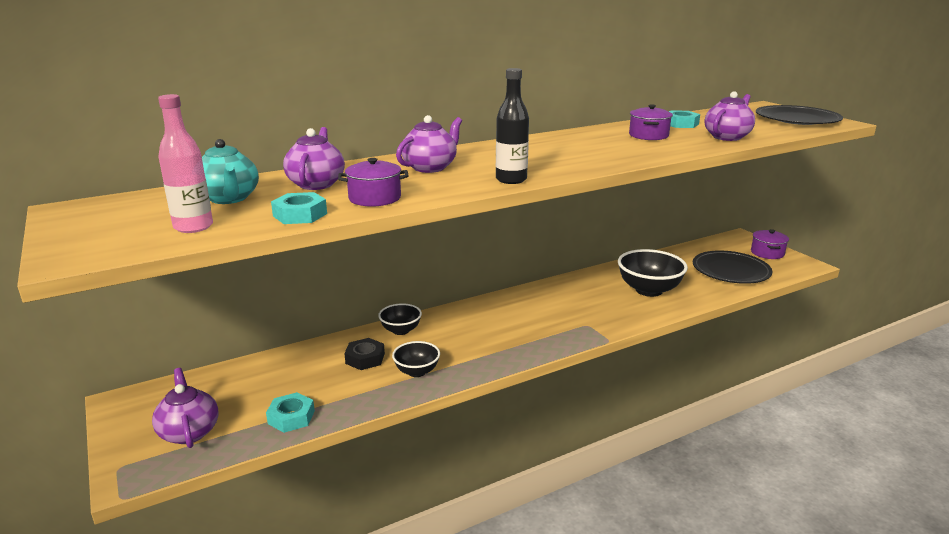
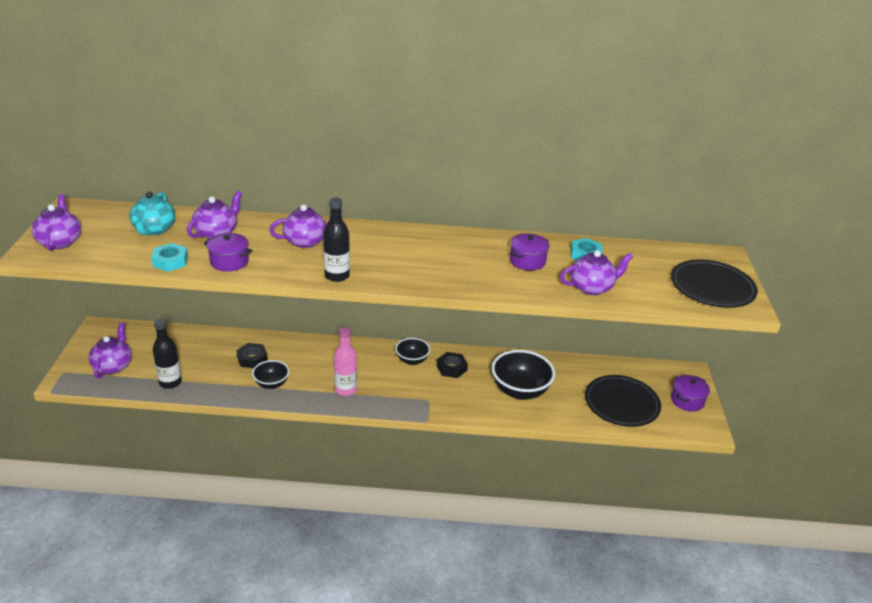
camera: 30 degrees right, 10 degrees up
(102, 237) = (60, 242): none -> purple teapot
(193, 227) = (108, 250): pink bottle -> pink bottle (345, 390)
(291, 417) = (170, 382): turquoise nut -> black bottle
(401, 330) = (297, 346): black bowl -> black bowl (412, 360)
(570, 295) = (451, 368): none -> black nut

